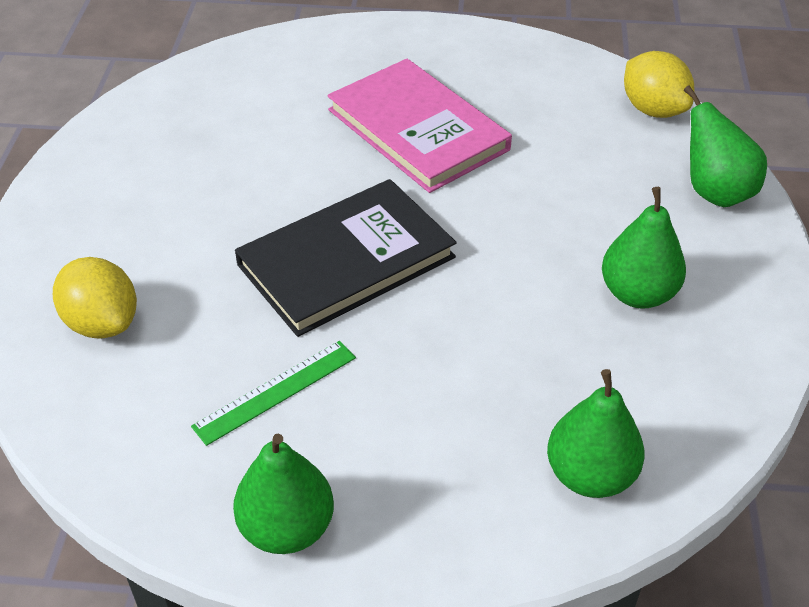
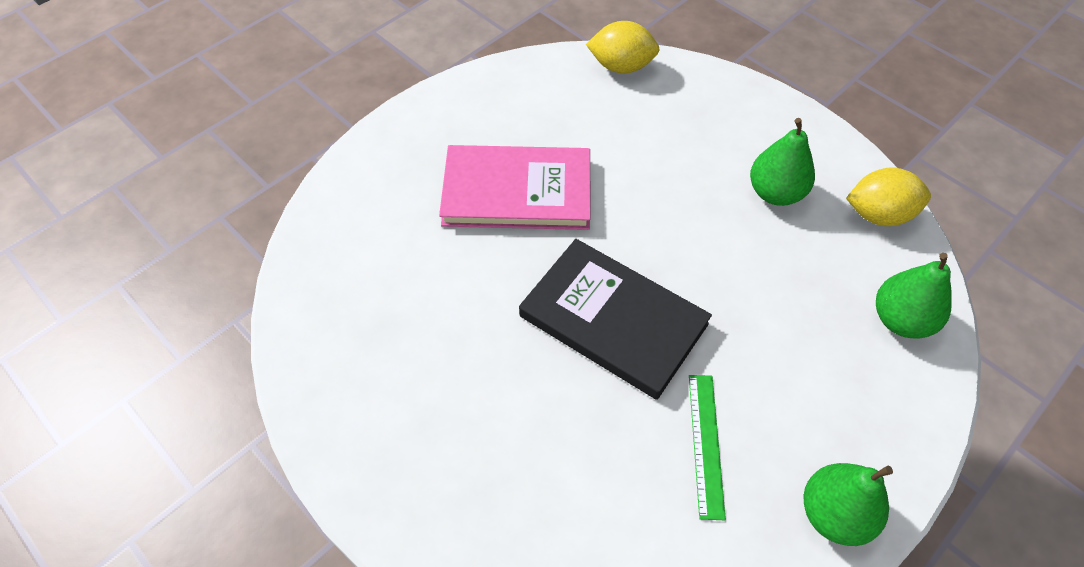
camera: 50 degrees left, 10 degrees up
(102, 323) = (541, 518): yellow lemon -> yellow lemon (878, 215)
(346, 261) = (613, 320): black book -> black book turned 60 degrees counterclockwise
(715, 192) = (722, 96): green pear -> none

